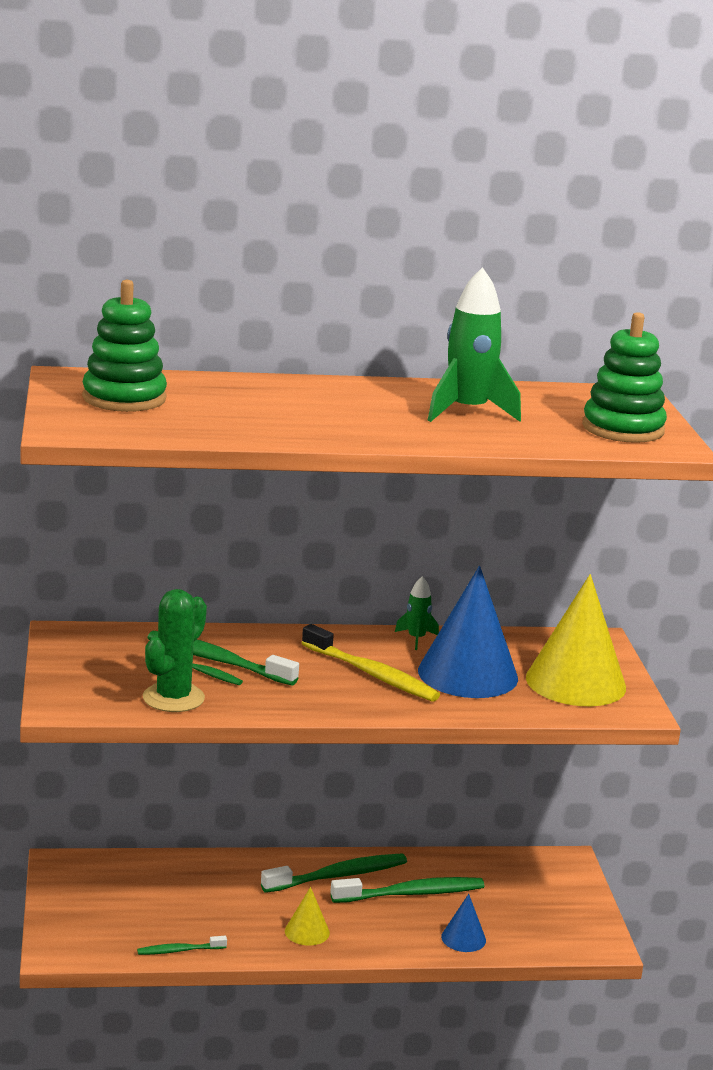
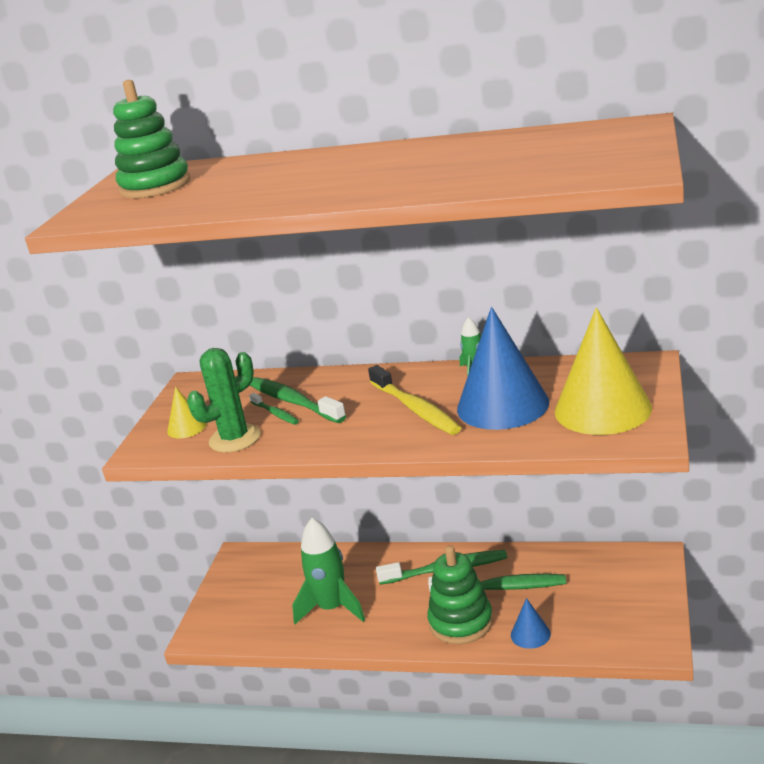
camera: 25 degrees right, 5 degrees up
(179, 950) = (289, 637): green toothbrush -> none
(307, 932) = (398, 623): yellow cone -> yellow cone (187, 427)
(467, 412) = (451, 161): green rocket -> green rocket (332, 608)
(623, 429) = (597, 159): green stacking toy -> green stacking toy (461, 622)

